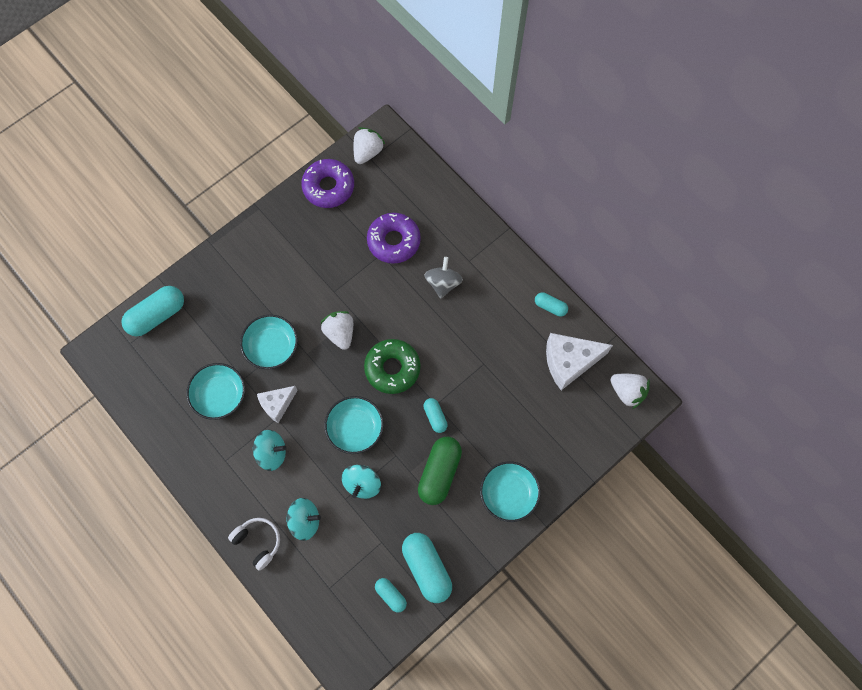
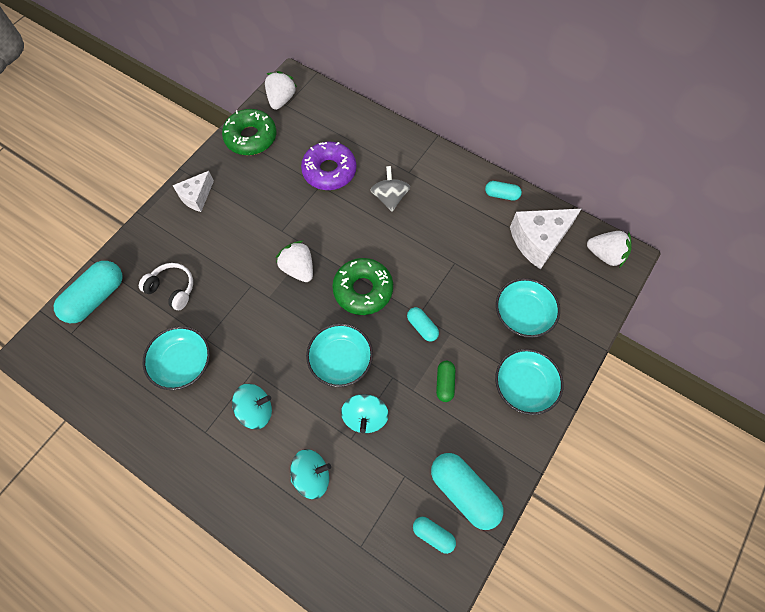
camera: 15 degrees left, 5 degrees down
(258, 542) = (264, 515): white headphones -> white headphones (172, 289)
(271, 346) = (229, 299): turquoise bowl -> turquoise bowl (523, 314)
(277, 404) = (249, 356): white cheese -> white cheese (196, 197)
(328, 187) = (251, 137): purple donut -> green donut
(439, 473) = (444, 383): green capsule -> green capsule, size x0.54

